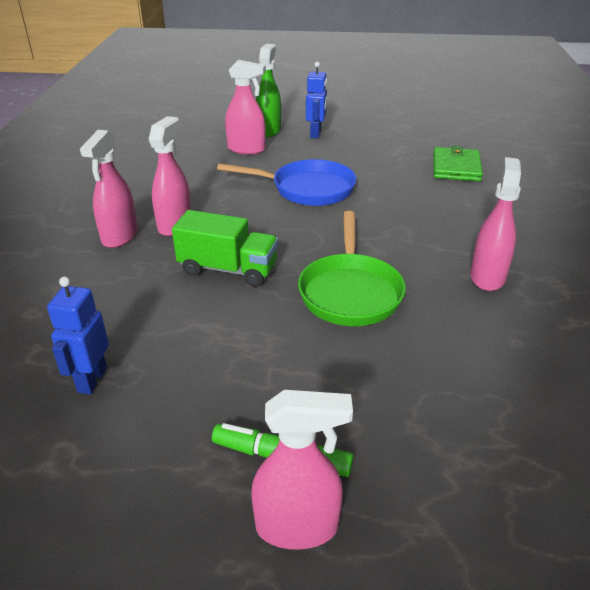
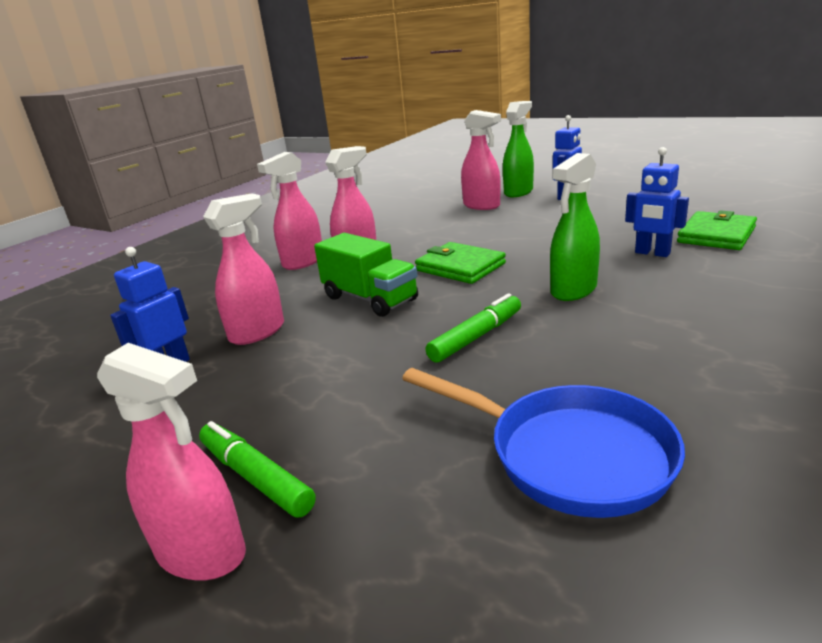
camera: 30 degrees right, 10 degrees down
(282, 223) = (460, 267): none -> green wallet
(307, 189) = (514, 241): blue pan -> blue pan (569, 455)
(350, 292) = (476, 336): green pan -> green marker
(391, 235) = (573, 290): none -> green spray bottle
(423, 190) = (652, 253): none -> blue robot
(487, 277) = (667, 348): pink spray bottle -> pink spray bottle (257, 332)

